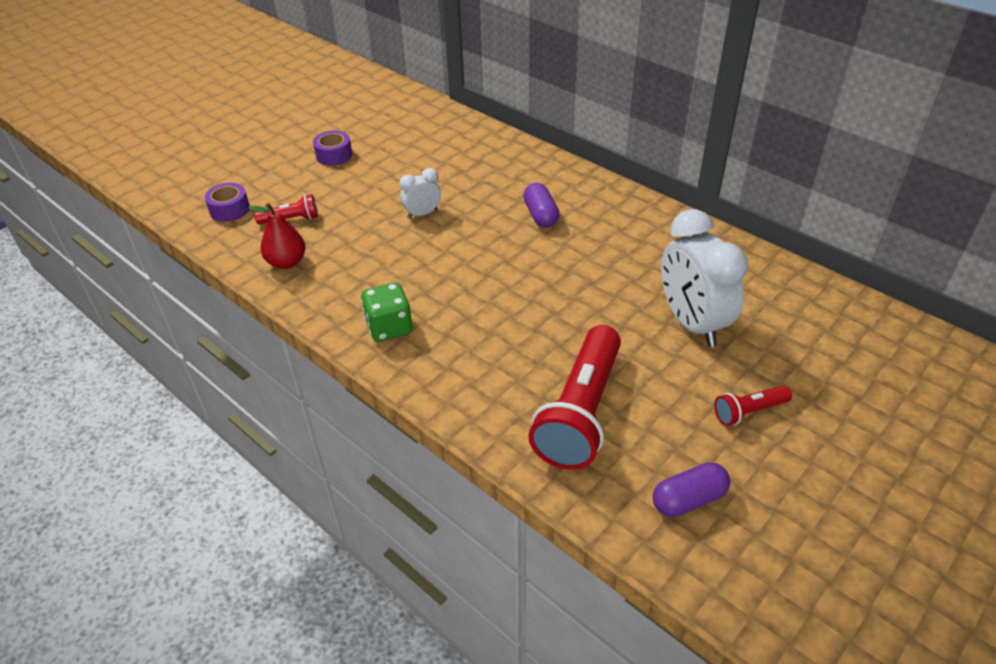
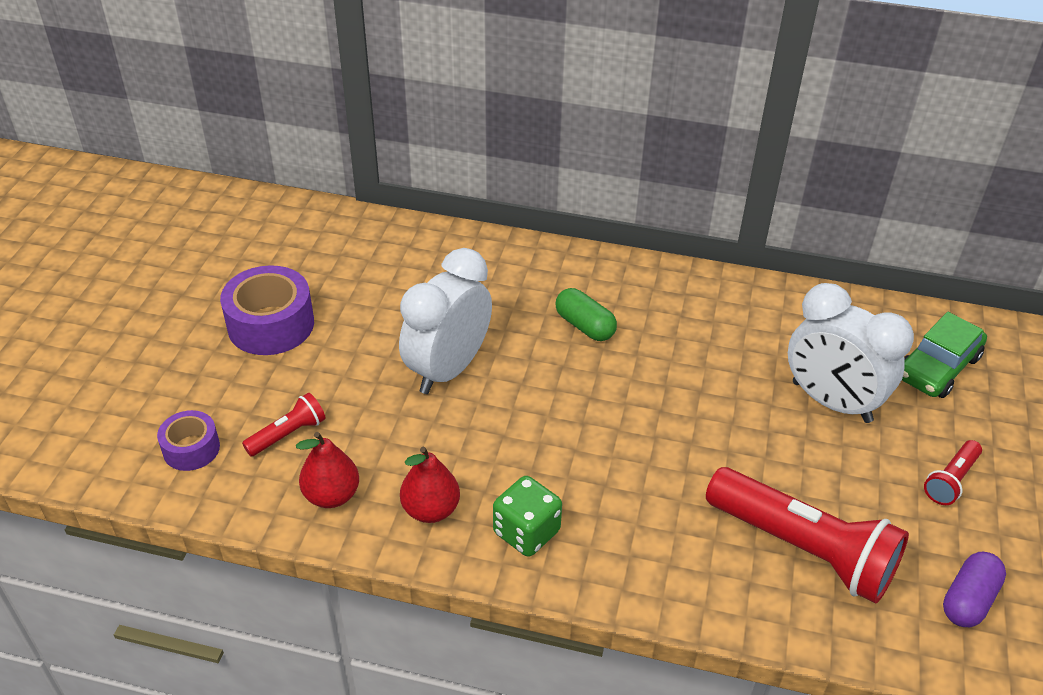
camera: 30 degrees left, 0 degrees up
(334, 155) = (271, 324): purple tape -> purple tape, size x1.72
(339, 292) = (430, 509): none -> red pear
(422, 213) = (448, 369): white clock -> white clock, size x2.05
(541, 215) = (585, 326): purple capsule -> green capsule
(580, 412) = (803, 549): red flashlight -> red flashlight turned 45 degrees counterclockwise
(809, 329) = (937, 367): none -> green car

